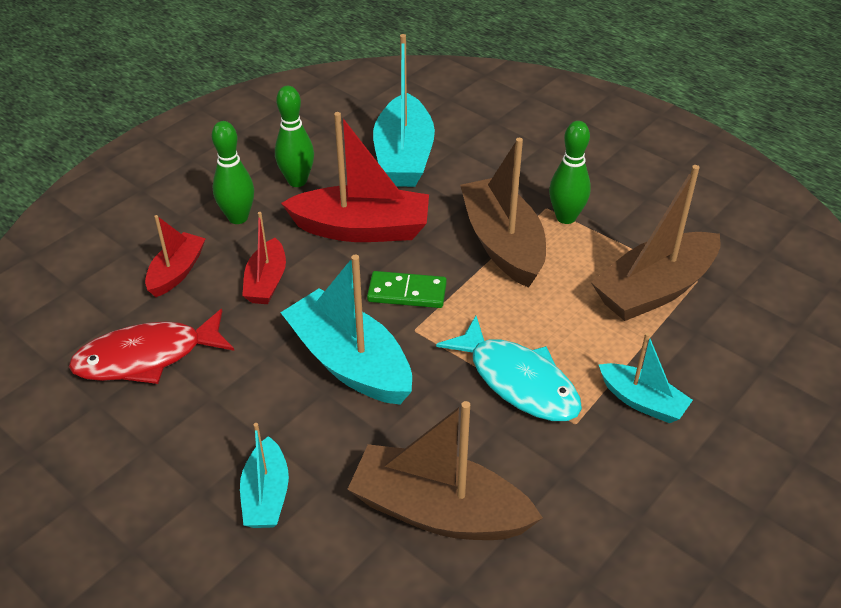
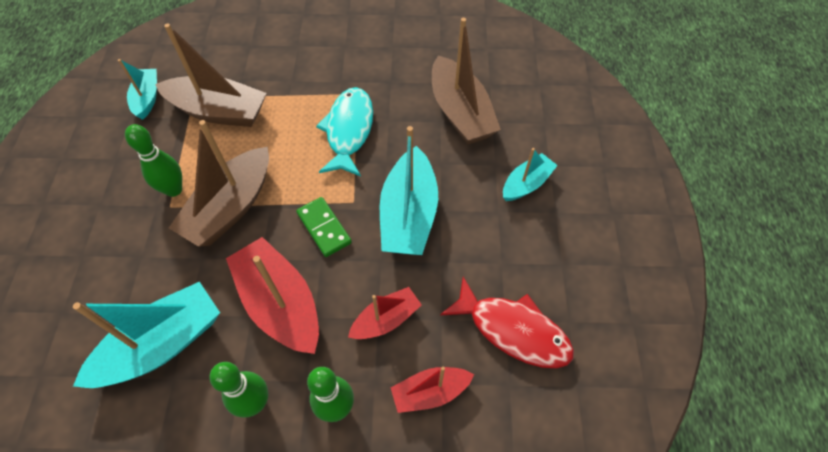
camera: 130 degrees left, 15 degrees up
(642, 401) = (317, 77): turquoise boat -> turquoise boat (147, 98)

